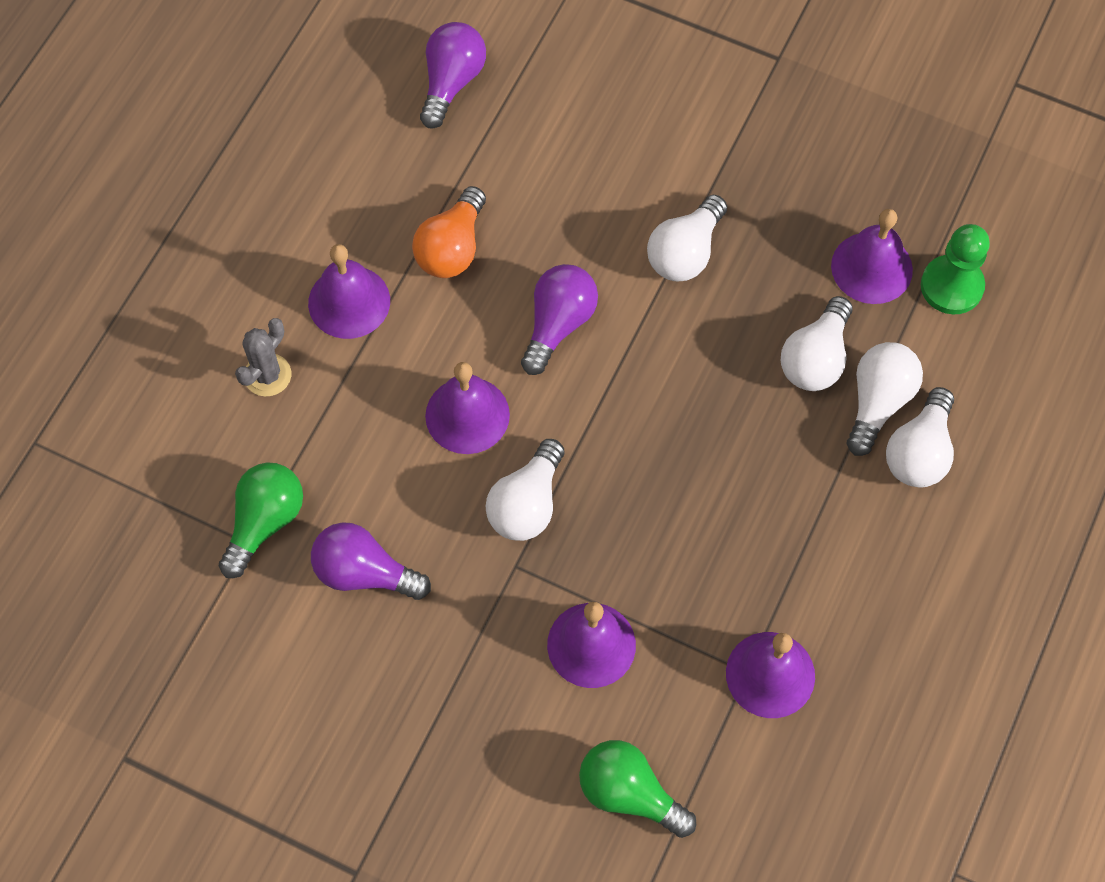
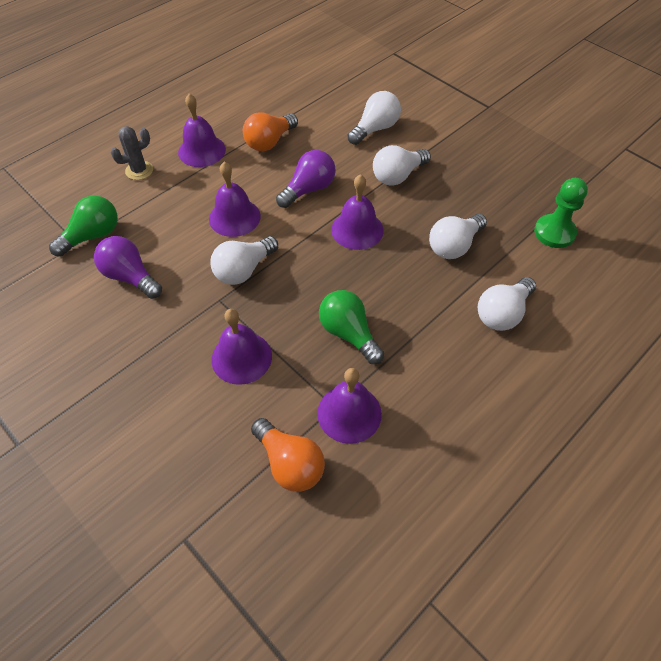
camera: 20 degrees right, 10 degrees down
(451, 82) = (308, 77): purple light bulb -> none
(629, 794) = (219, 457): green light bulb -> green light bulb (348, 333)
(723, 769) = (290, 463): none -> orange light bulb
(871, 267) = (507, 210): purple bell -> purple bell (357, 229)
(878, 402) = (485, 279): white light bulb -> white light bulb (375, 129)

